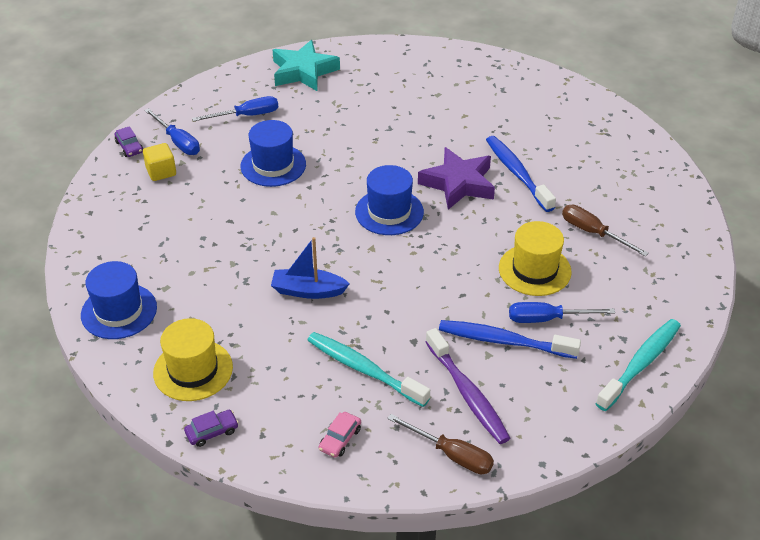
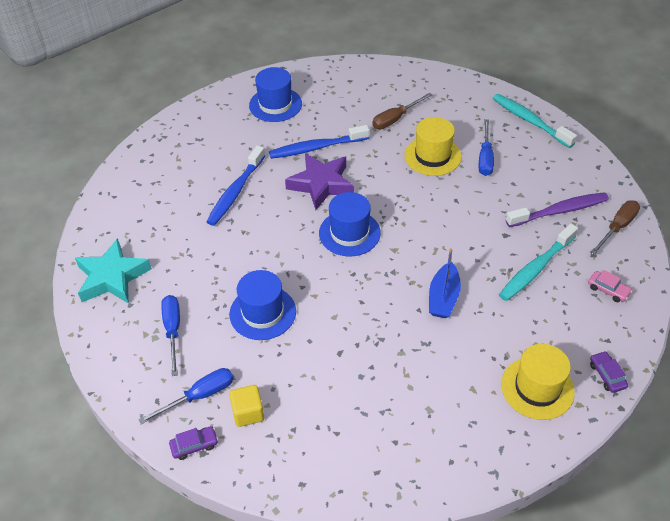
camera: 80 degrees left, 5 degrees up
(119, 311) = (459, 451): blue hat -> blue hat (275, 104)
(503, 341) = (507, 184): blue toothbrush -> blue toothbrush (235, 192)

